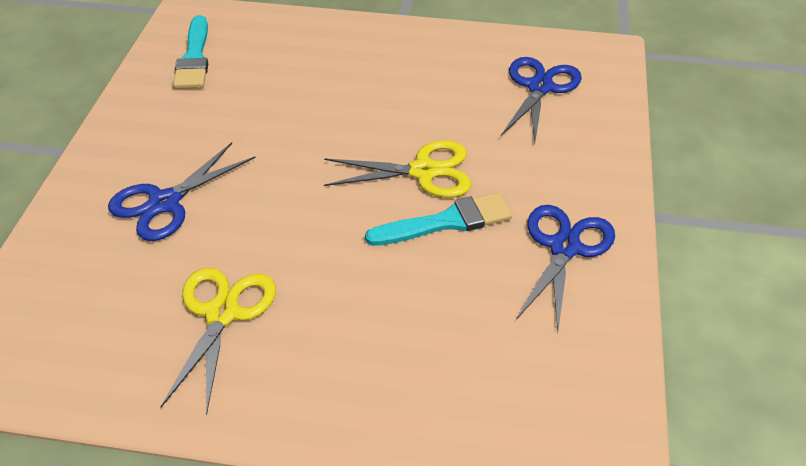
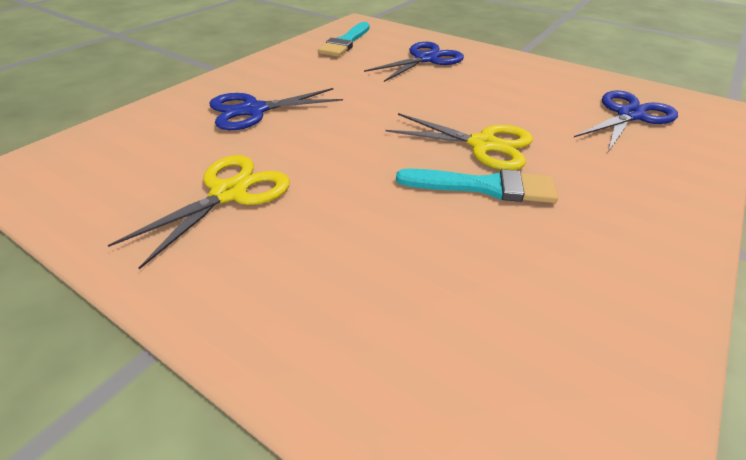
camera: 25 degrees right, 5 degrees down
(564, 248) = (609, 247): blue scissors -> blue scissors (425, 59)

